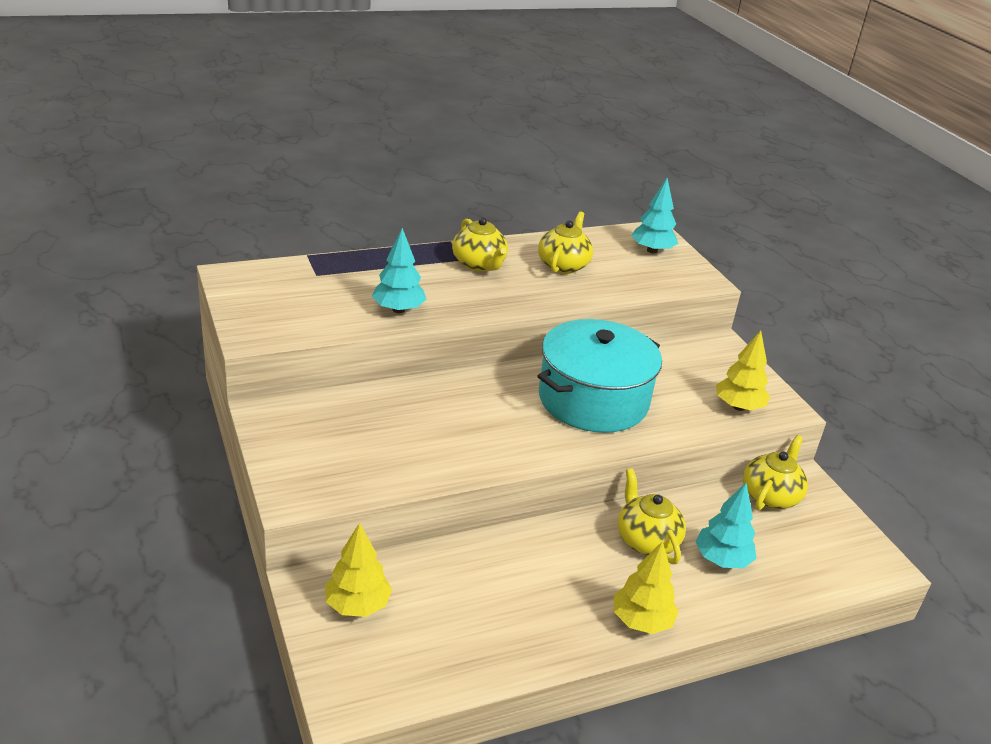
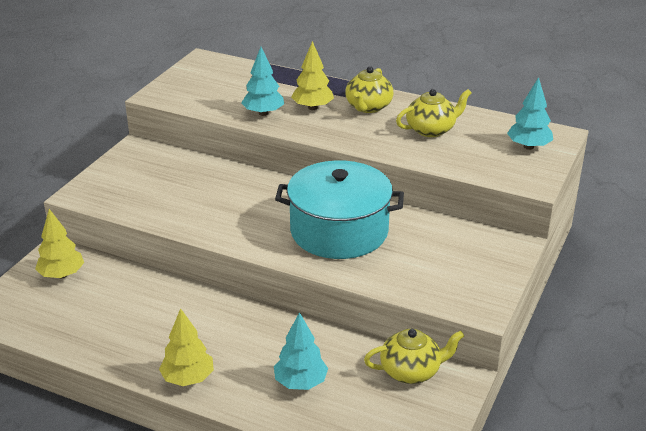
camera: 50 degrees right, 0 degrees up
(646, 540) = (270, 341): yellow teapot -> none
(738, 407) = (443, 288): yellow tree -> yellow tree (312, 107)

